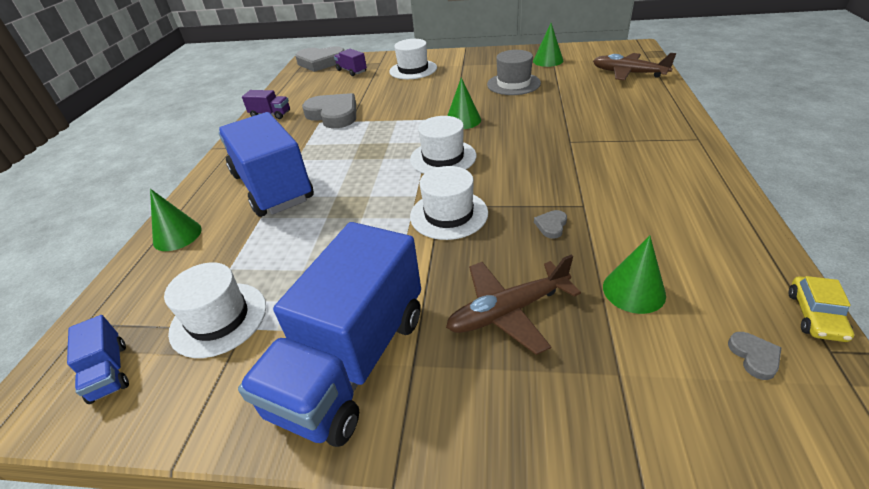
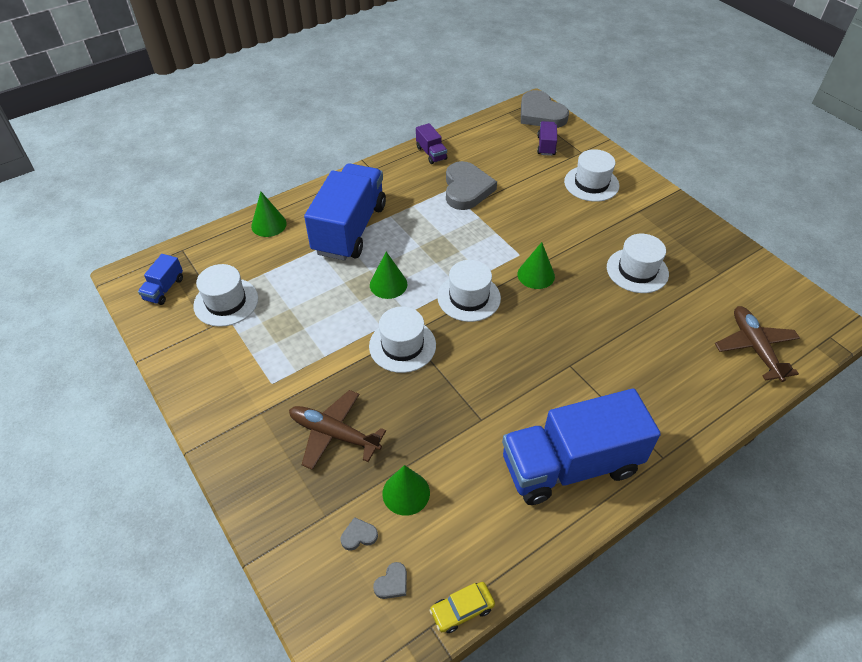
camera: 45 degrees right, 10 degrees up
(352, 361) = (242, 384): blue truck -> blue truck (570, 465)
(513, 84) = (637, 270): grey hat -> white hat
(548, 60) = (716, 269): green cone -> green cone (388, 284)
(551, 225) = (439, 412): grey heart -> grey heart (359, 535)

